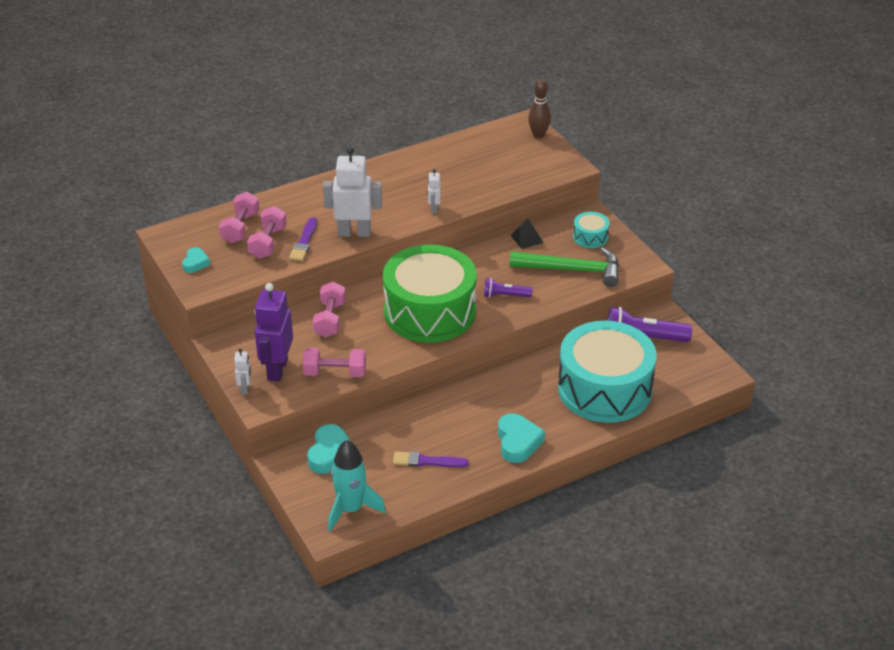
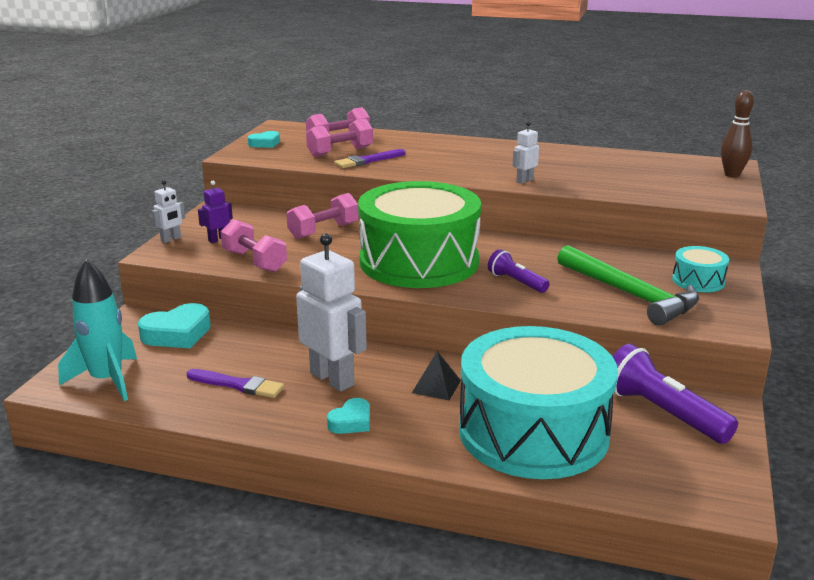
camera: 45 degrees right, 15 degrees down
(277, 369) = (218, 239): purple robot -> purple robot, size x0.48
(354, 233) = (421, 169): white robot -> white robot (332, 379)
(426, 461) = (238, 385): purple brush -> purple brush turned 150 degrees clockwise
(518, 442) = (351, 422): turquoise heart -> turquoise heart, size x0.60
(526, 239) = (617, 255): black pyramid -> black pyramid (436, 386)

